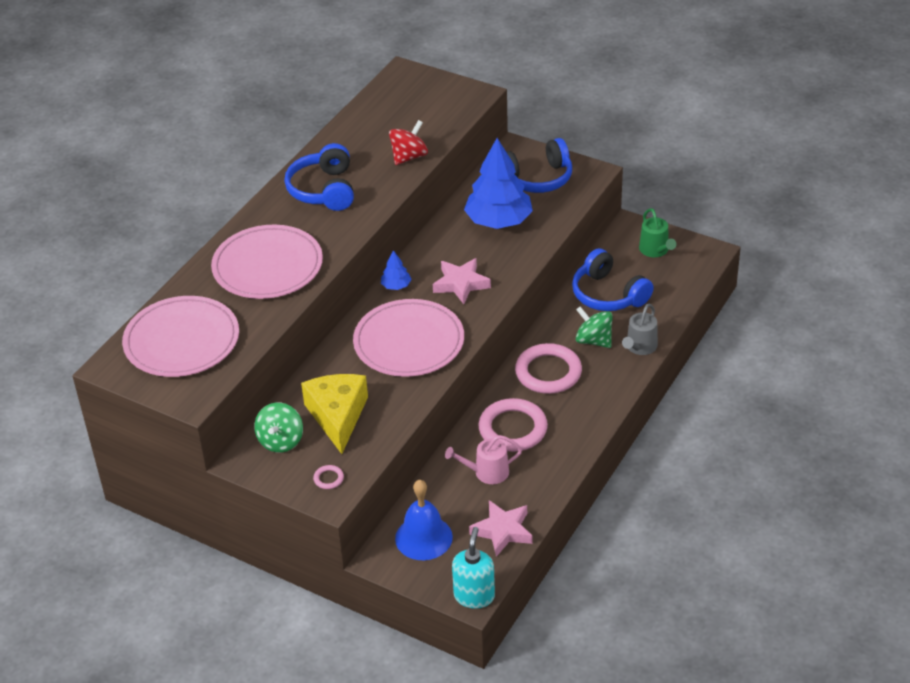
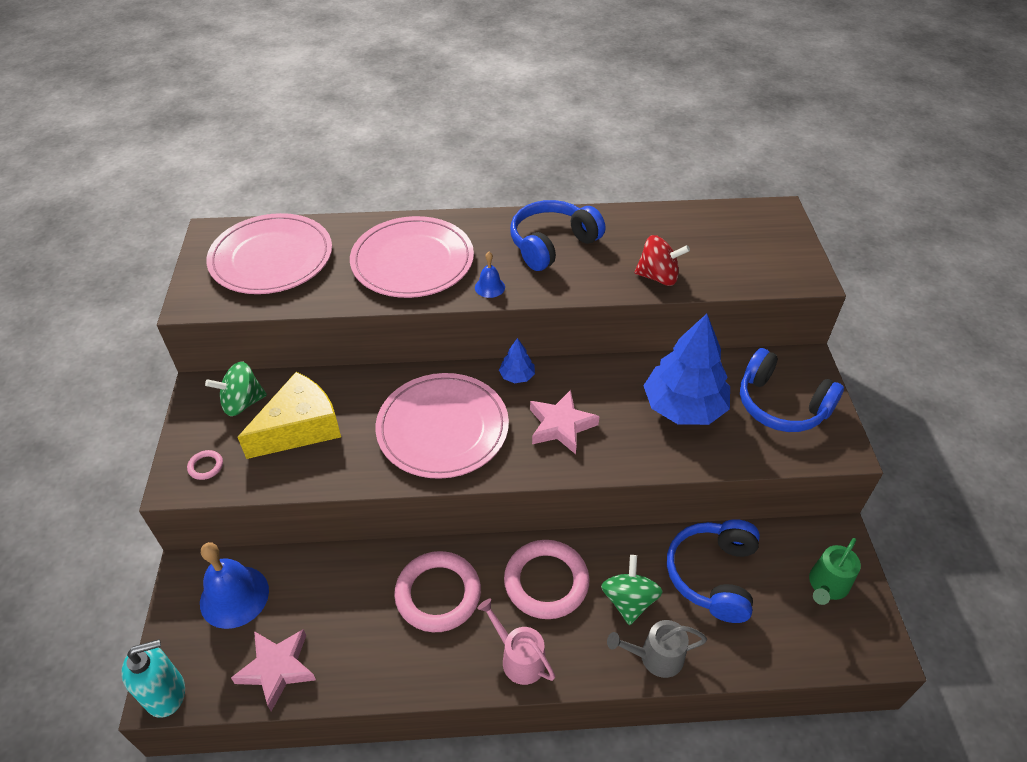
camera: 55 degrees right, 5 degrees up
(337, 238) = (490, 287): none -> blue bell
(487, 472) = (358, 605): pink watering can -> pink watering can (519, 658)

